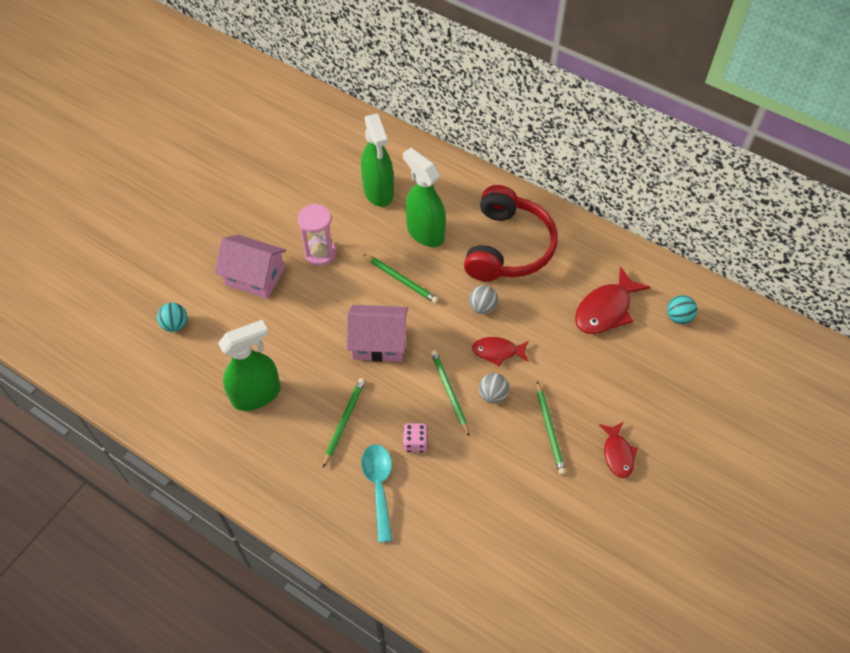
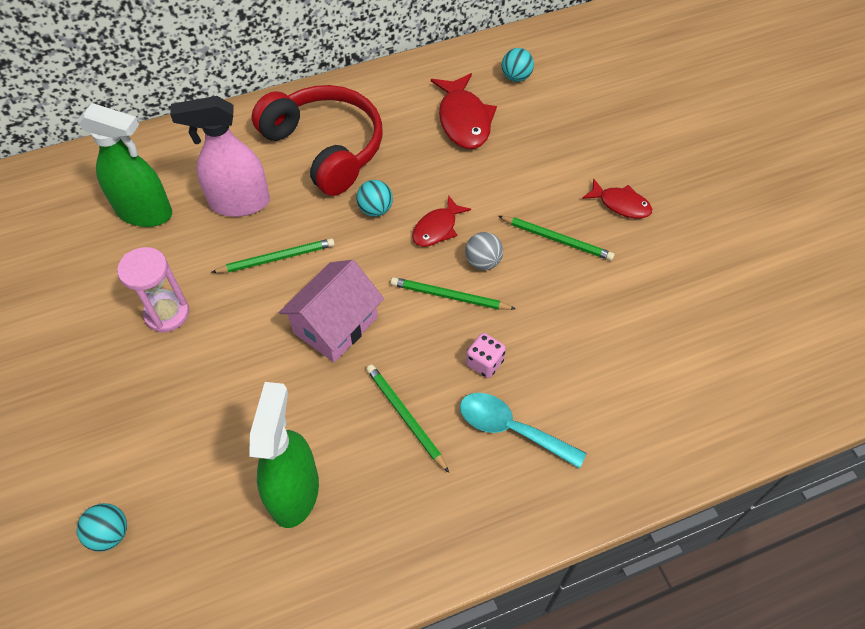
camera: 55 degrees left, 0 degrees up
(255, 277) = (130, 400): pink house -> none
(425, 232) = (239, 203): green spray bottle -> pink spray bottle
(482, 307) = (375, 209): grey ball -> turquoise ball

